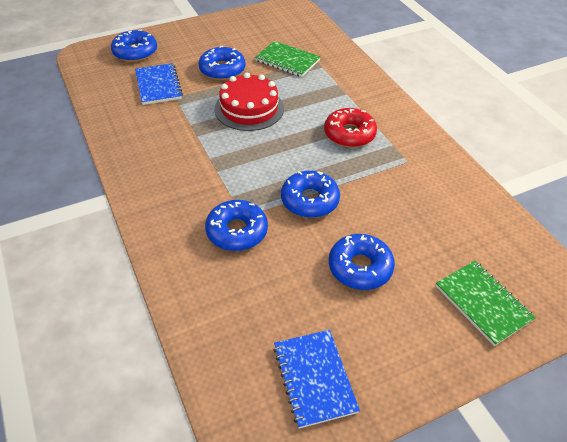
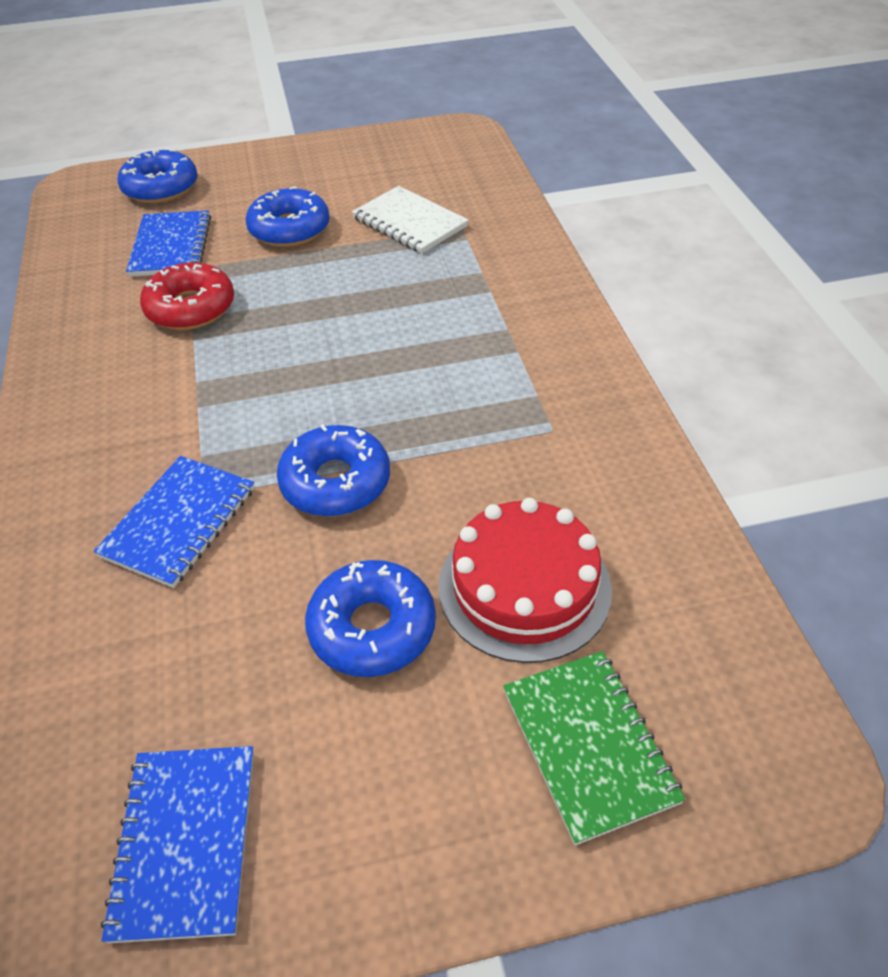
camera: 15 degrees right, 0 degrees up
(237, 231) = (179, 522): blue donut -> blue notebook
(249, 108) = (304, 301): red cake -> red cake (524, 587)
(287, 60) = (409, 222): green notebook -> white notebook
(349, 134) = (464, 366): red donut -> red donut (191, 308)

